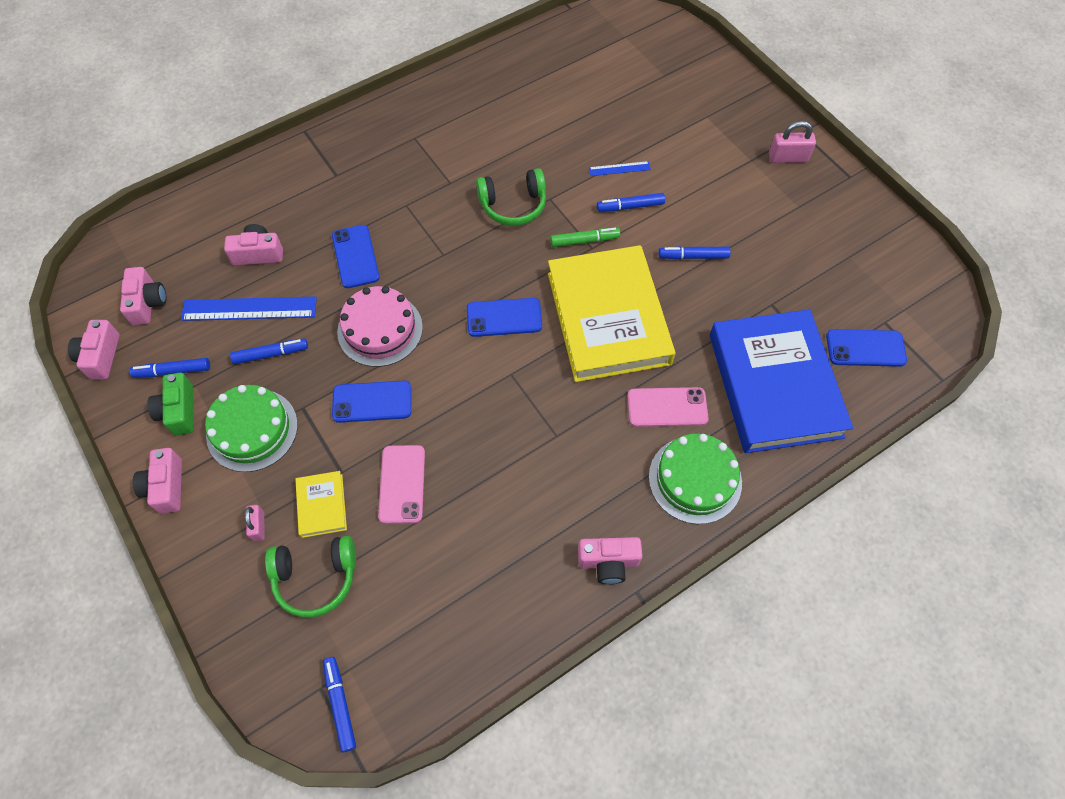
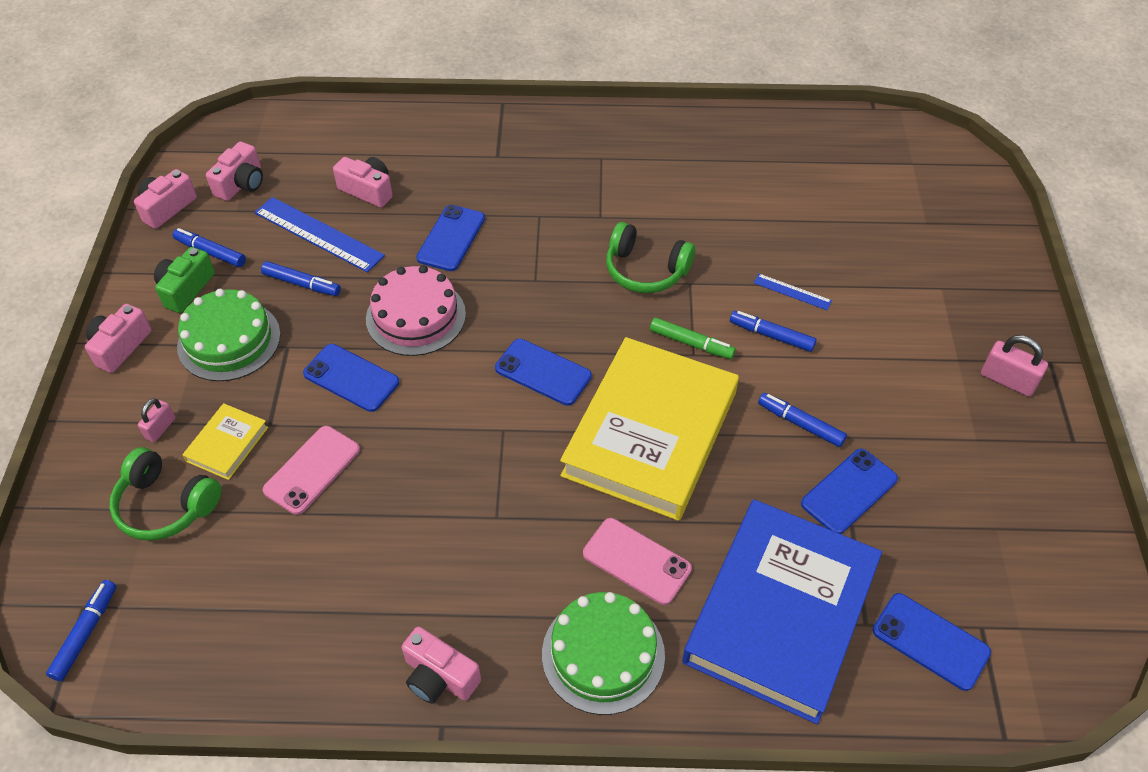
camera: 35 degrees right, 10 degrees down
(754, 283) = (849, 491): none -> blue phone

